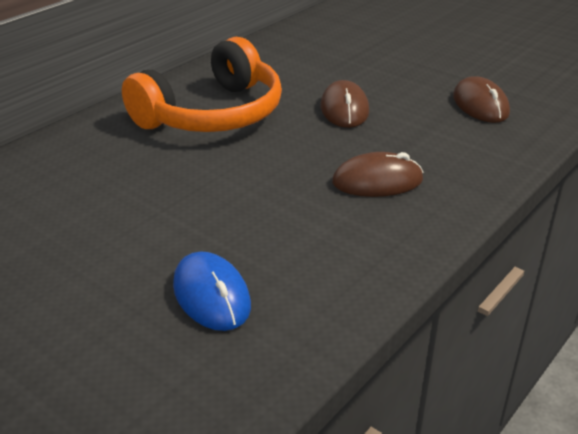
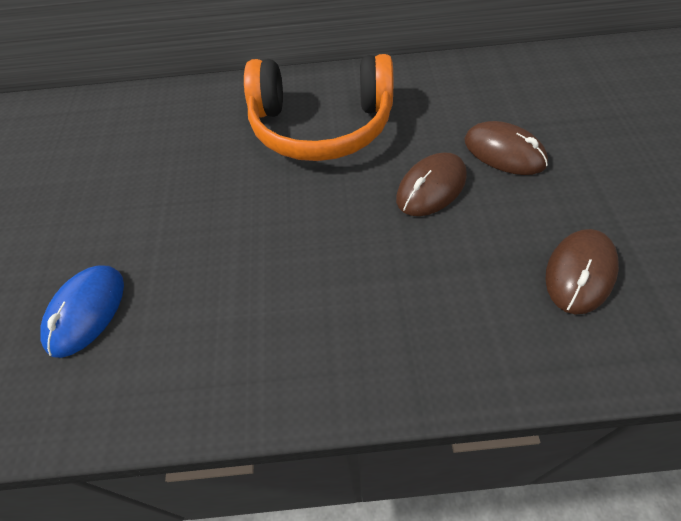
camera: 50 degrees right, 20 degrees up
(377, 181) = (340, 295): brown mouse -> brown mouse (504, 152)

